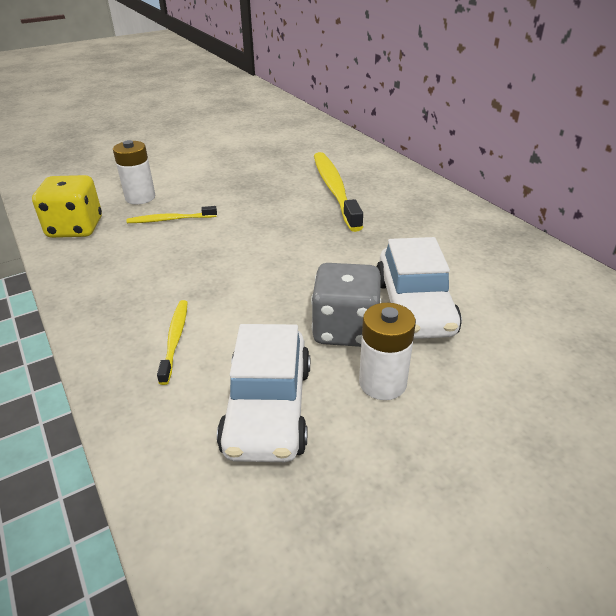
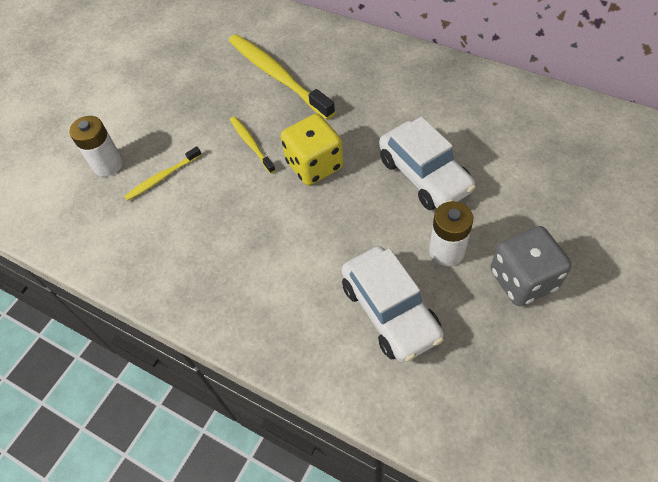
camera: 25 degrees left, 20 degrees up
(75, 228) = (83, 229): yellow dice -> yellow dice (314, 165)
(175, 339) = (278, 292): yellow toothbrush -> yellow toothbrush (251, 144)
(345, 329) = (392, 219): grey dice -> grey dice (523, 279)

